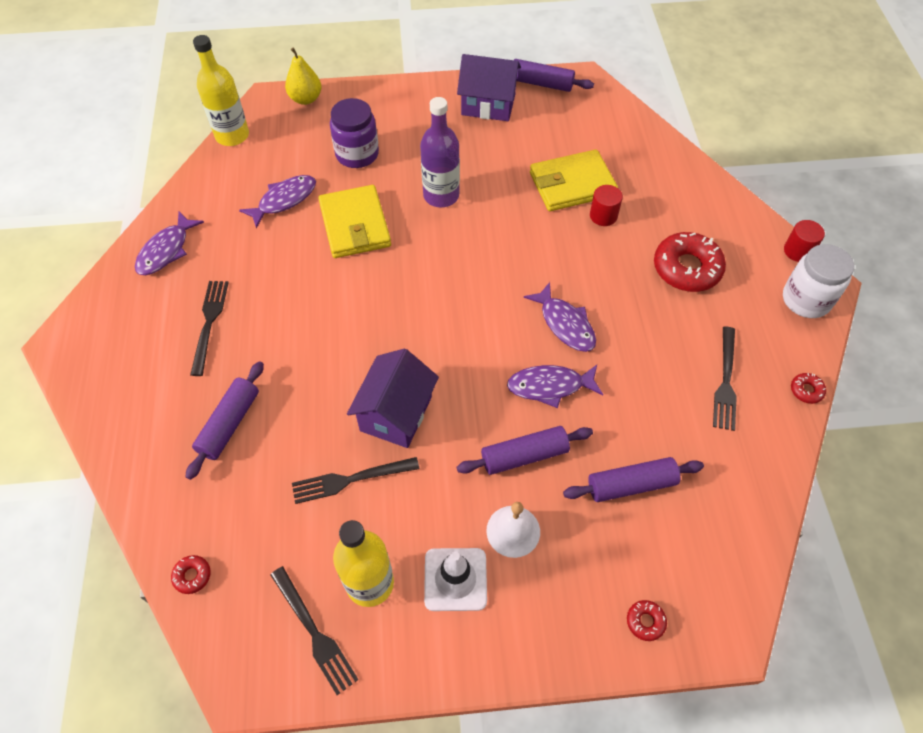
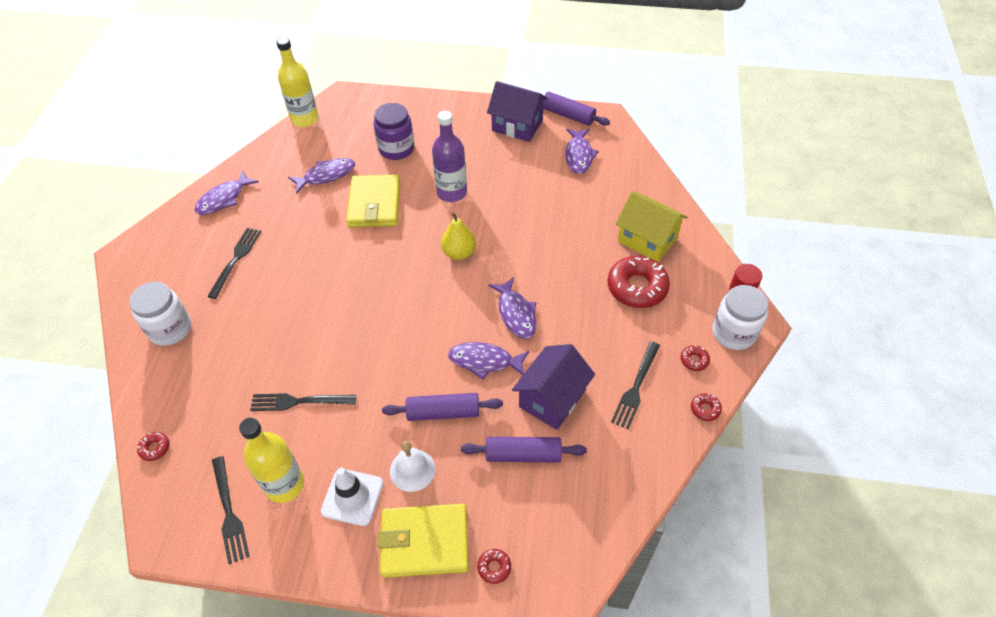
camera: 15 degrees right, 5 degrees down
(157, 424) = (170, 329): none -> white jar
(229, 424) = (223, 339): purple rolling pin -> none
(306, 99) = (372, 99): yellow pear -> yellow pear (459, 253)
(396, 413) = (353, 358): purple house -> purple house (552, 399)
(570, 128) = (579, 155): none -> purple fish
(572, 184) = (564, 201): yellow wallet -> yellow wallet (425, 542)
(603, 216) = (581, 231): red cylinder -> none
(678, 212) = (647, 240): none -> yellow house
(776, 338) = (694, 360): none -> red donut

